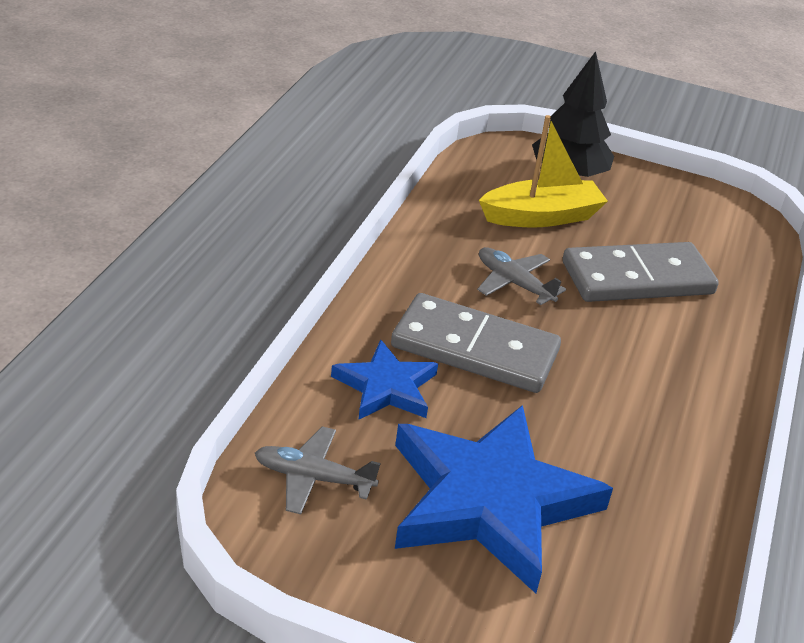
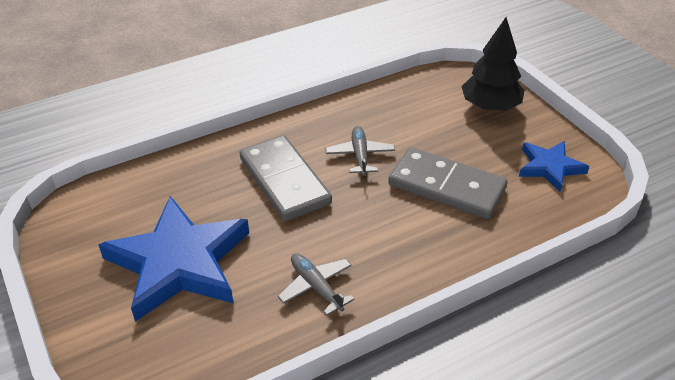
camera: 45 degrees right, 5 degrees up
(313, 478) = (114, 204): grey plane -> grey plane (316, 287)
(386, 387) = (209, 178): blue star -> blue star (549, 167)
(541, 217) = (434, 124): yellow boat -> none

